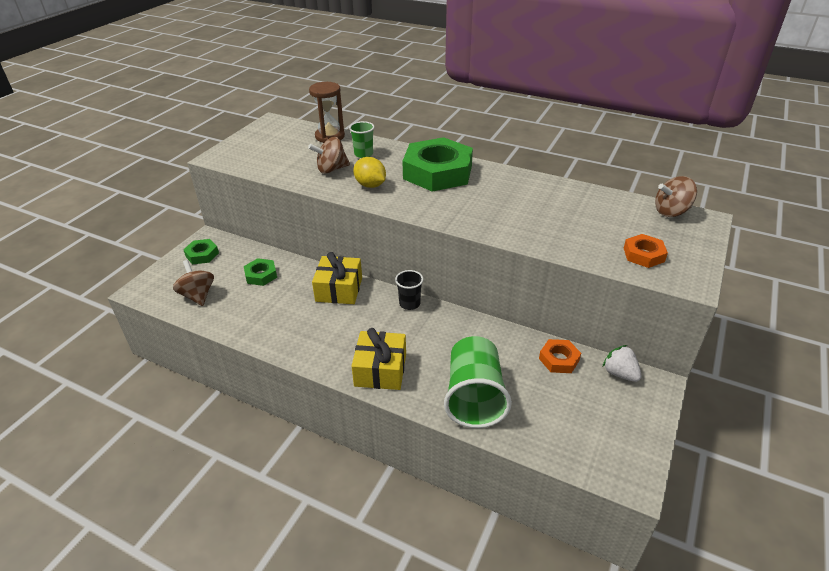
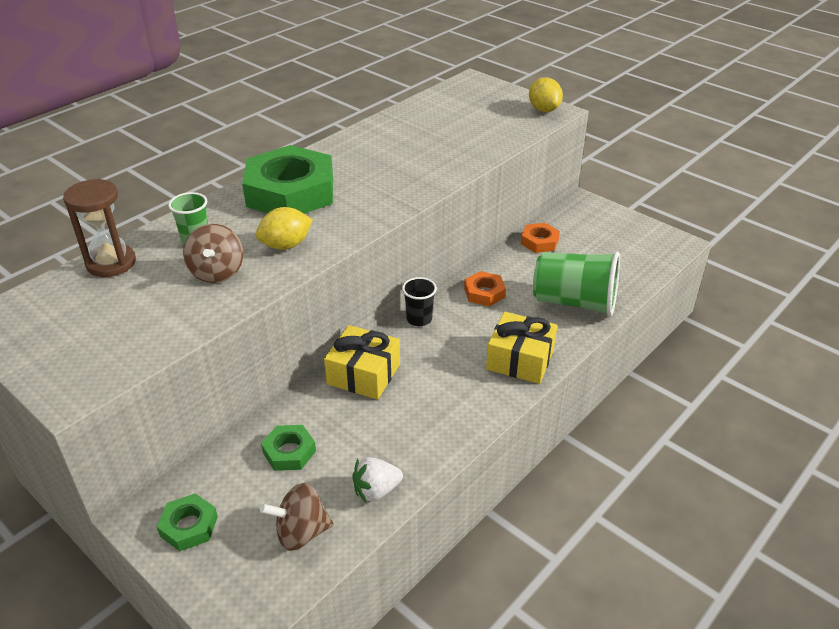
camera: 75 degrees left, 0 degrees up
(620, 373) = (566, 215): white strawberry -> white strawberry (376, 491)
(643, 255) = (511, 118): orange nut -> orange nut (484, 293)
(671, 212) = (453, 89): brown spinning top -> none
(684, 273) = (544, 109): none -> yellow lemon

